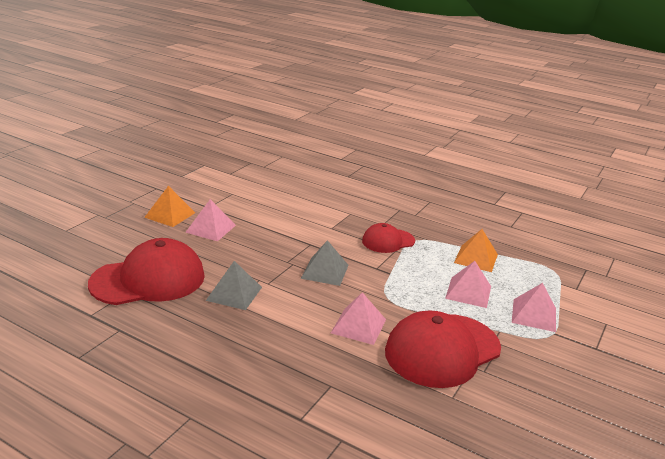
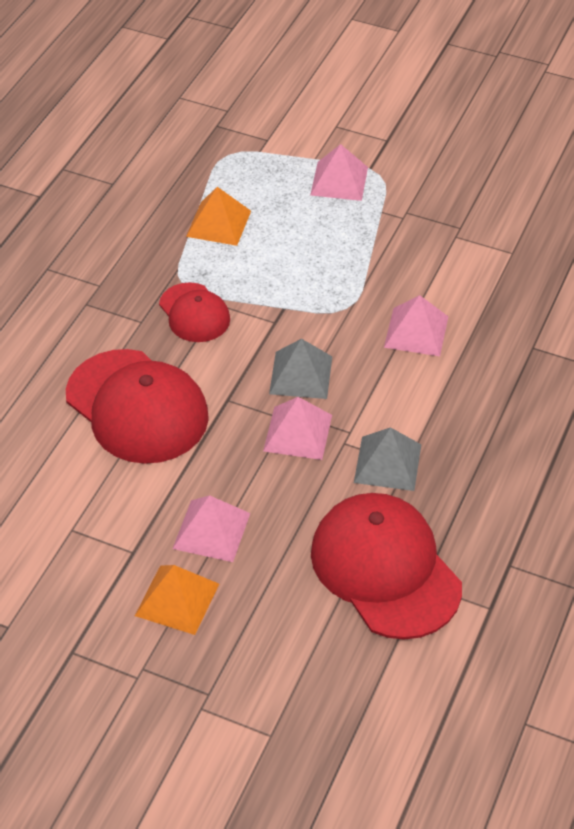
camera: 95 degrees left, 20 degrees up
(442, 350) = (436, 259): red cap -> red cap (137, 407)
(468, 292) = (307, 234): pink pyramid -> pink pyramid (297, 433)

